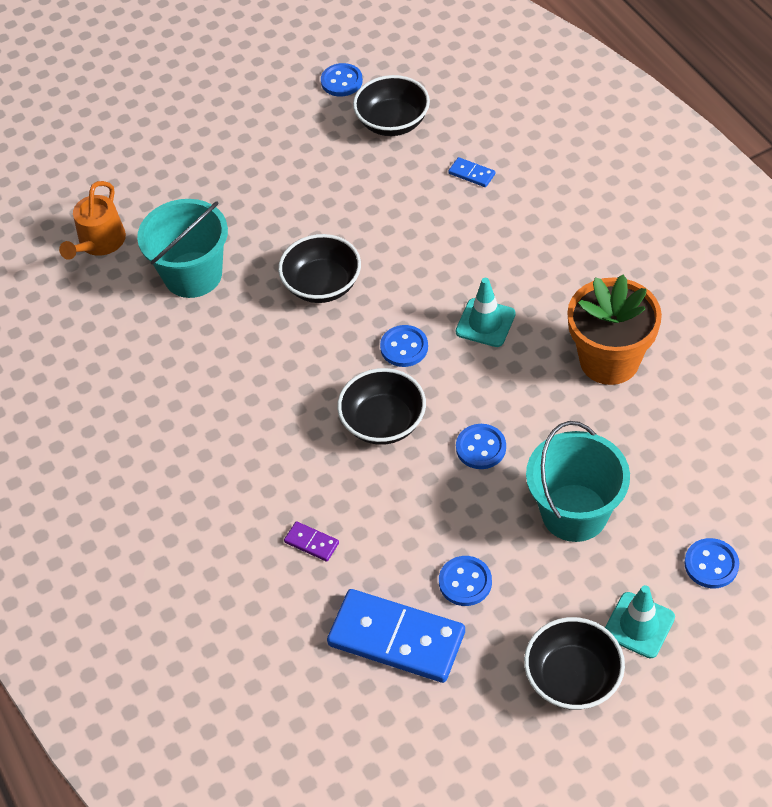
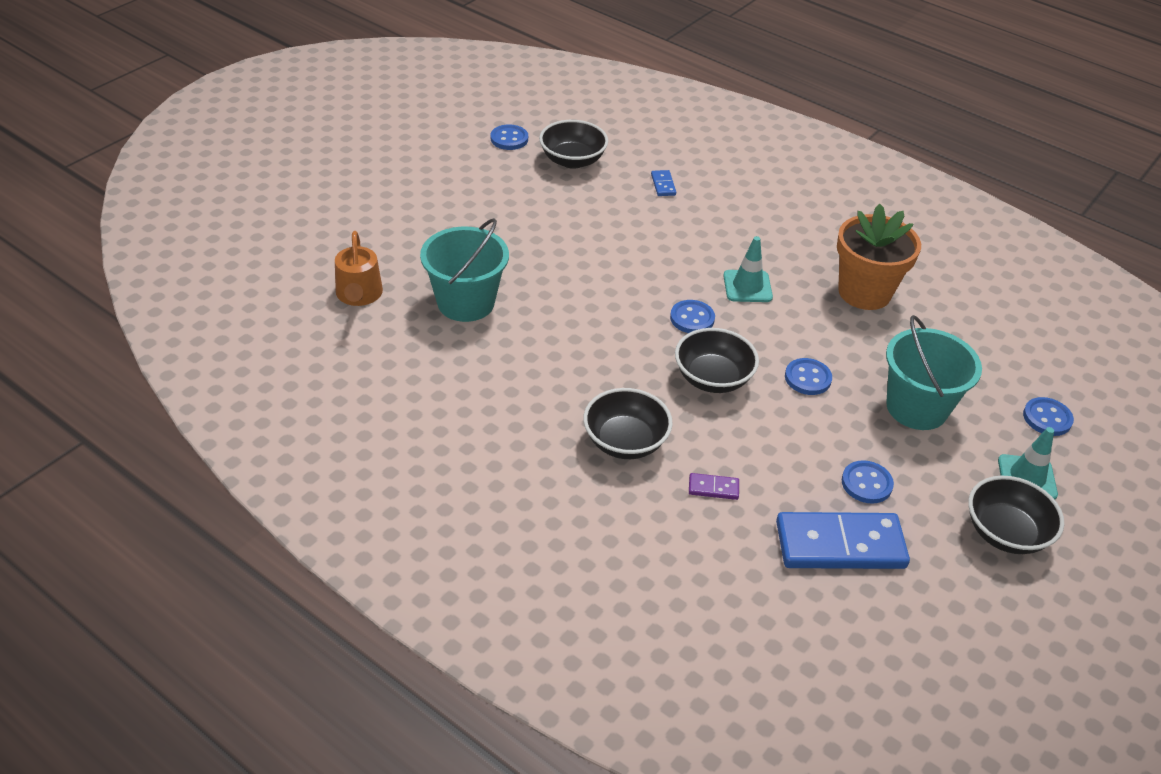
camera: 30 degrees left, 10 degrees down
(322, 285) = (589, 287): black bowl -> black bowl (625, 442)
(471, 174) = (663, 185): blue domino -> blue domino turned 75 degrees clockwise

